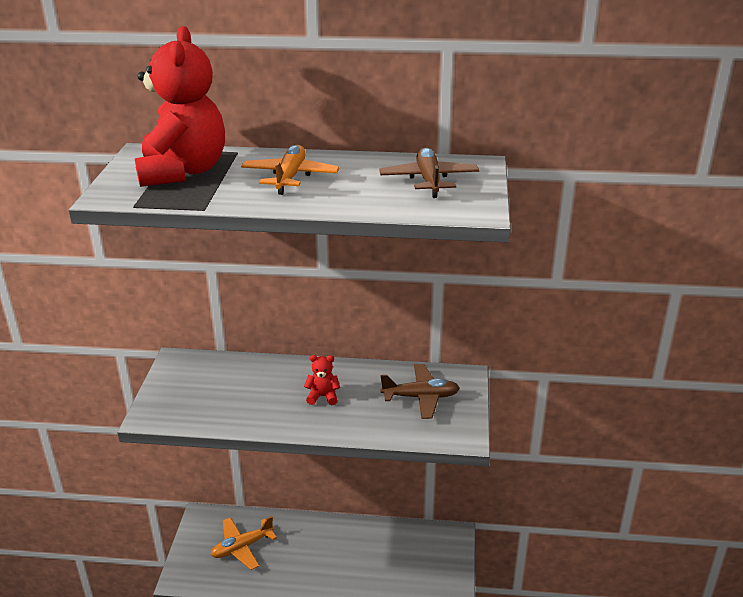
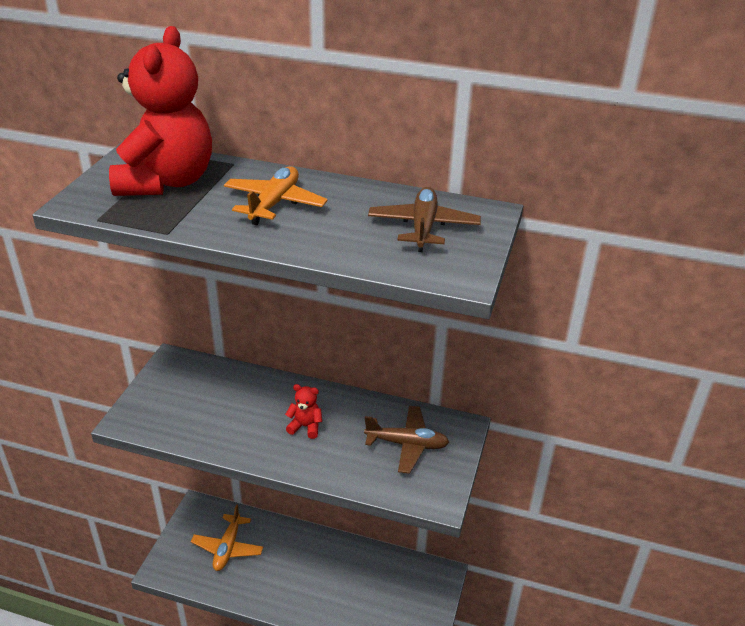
camera: 10 degrees right, 5 degrees up
(242, 547) = (228, 548): orange plane -> orange plane turned 60 degrees counterclockwise

